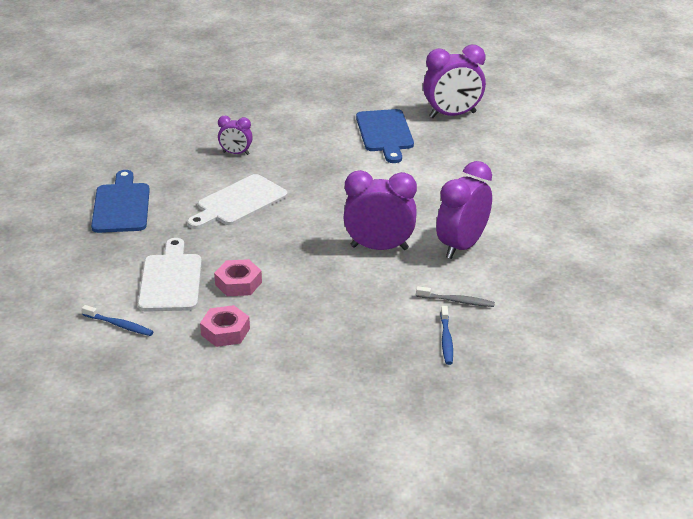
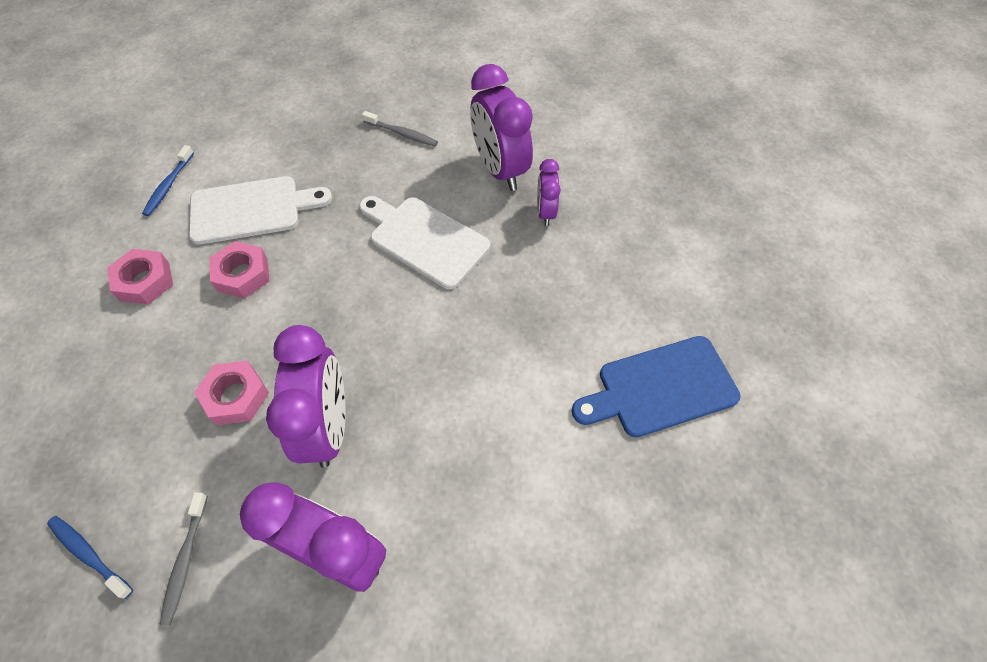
camera: 80 degrees right, 25 degrees up
(121, 205) = (402, 133): blue cutting board -> grey toothbrush
(346, 284) = (236, 396): none -> pink nut
(446, 340) = (89, 554): blue toothbrush -> blue toothbrush turned 45 degrees clockwise
(452, 115) = (765, 491): purple clock -> purple clock (500, 170)

